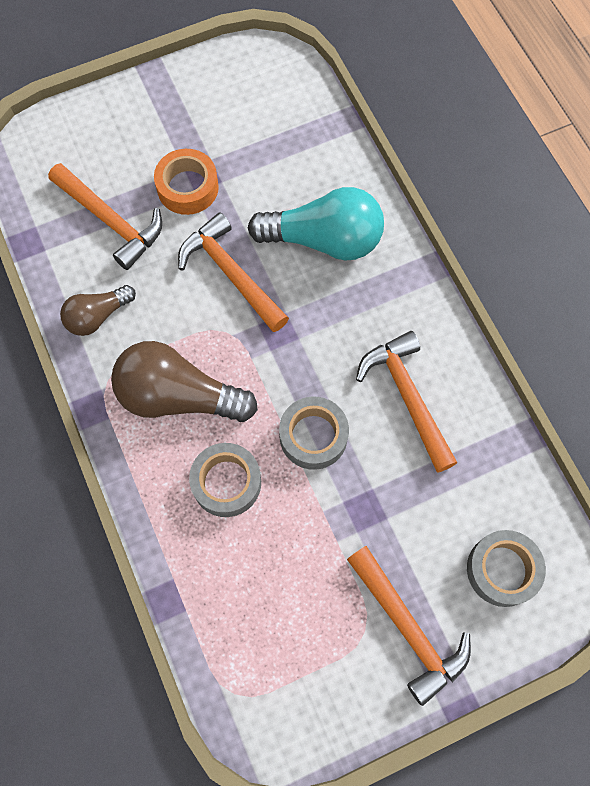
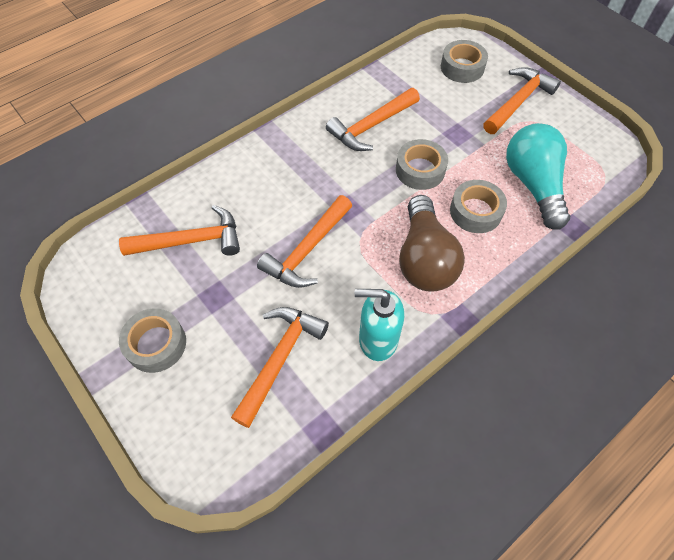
camera: 105 degrees left, 10 degrees down
(97, 316) = (377, 339): brown light bulb -> turquoise soap dispenser
(166, 118) = (156, 344): none -> grey tape
(187, 187) = (230, 304): orange tape -> none
(280, 162) = (191, 241): none -> orange hammer
(324, 240) = (260, 196): turquoise light bulb -> turquoise light bulb (533, 185)

